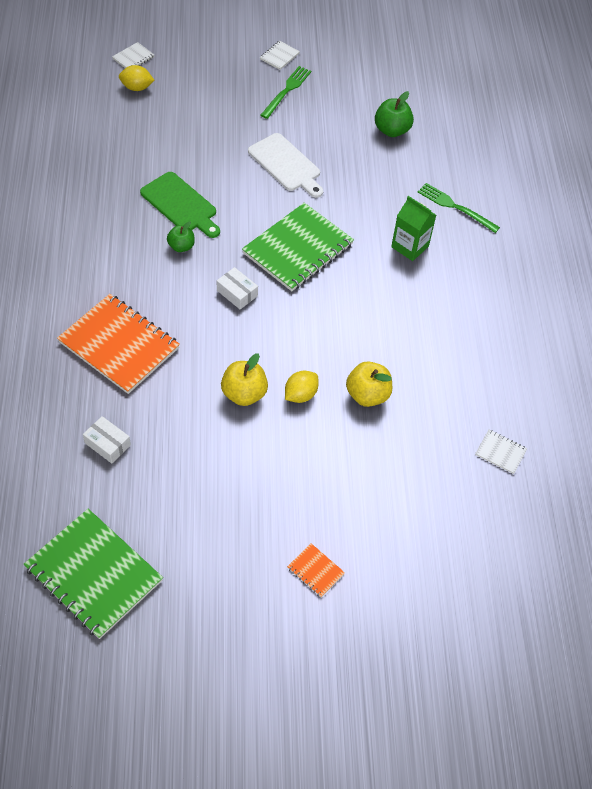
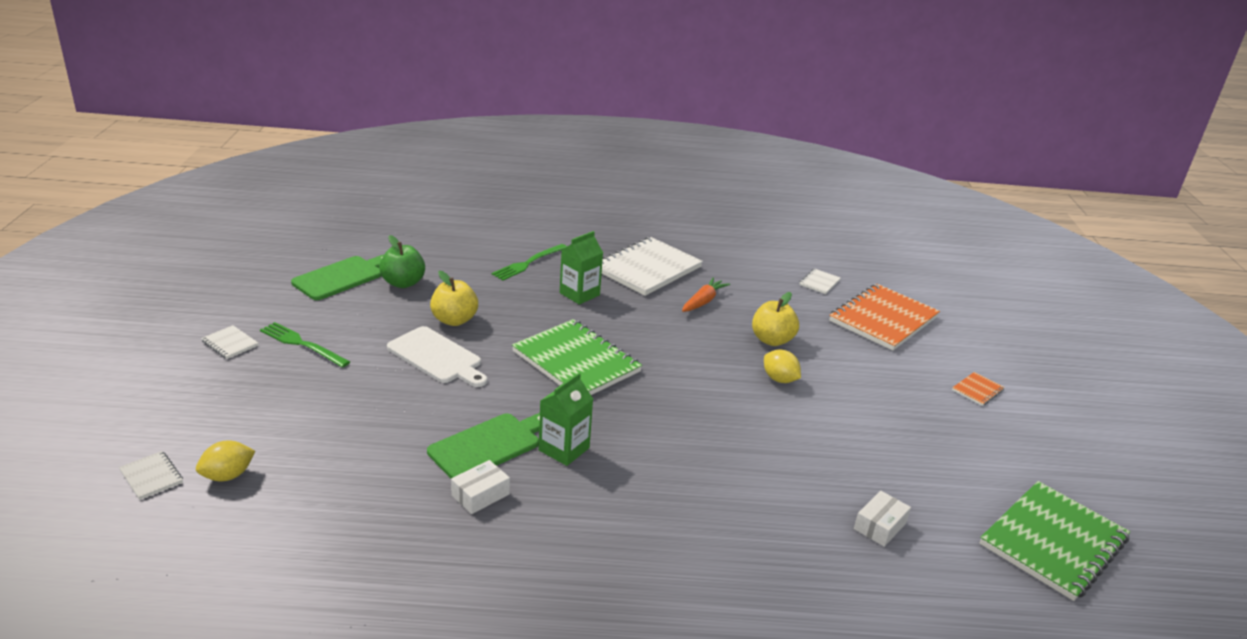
camera: 85 degrees left, 25 degrees down
(119, 345) = (729, 511): orange notebook -> orange notebook (883, 319)
(137, 88) = (228, 476): yellow lemon -> yellow lemon turned 45 degrees clockwise
(181, 246) = (564, 449): green apple -> green carton
(237, 293) = (642, 410): white box -> white box (480, 495)
(244, 394) = (785, 416): yellow apple -> yellow apple (454, 320)
(286, 164) = (437, 357): white cutting board -> white cutting board turned 75 degrees clockwise
(389, 93) = (341, 277): none -> green cutting board
(425, 342) = (703, 301): none -> orange carrot
(477, 298) = (647, 269): none -> white notebook

